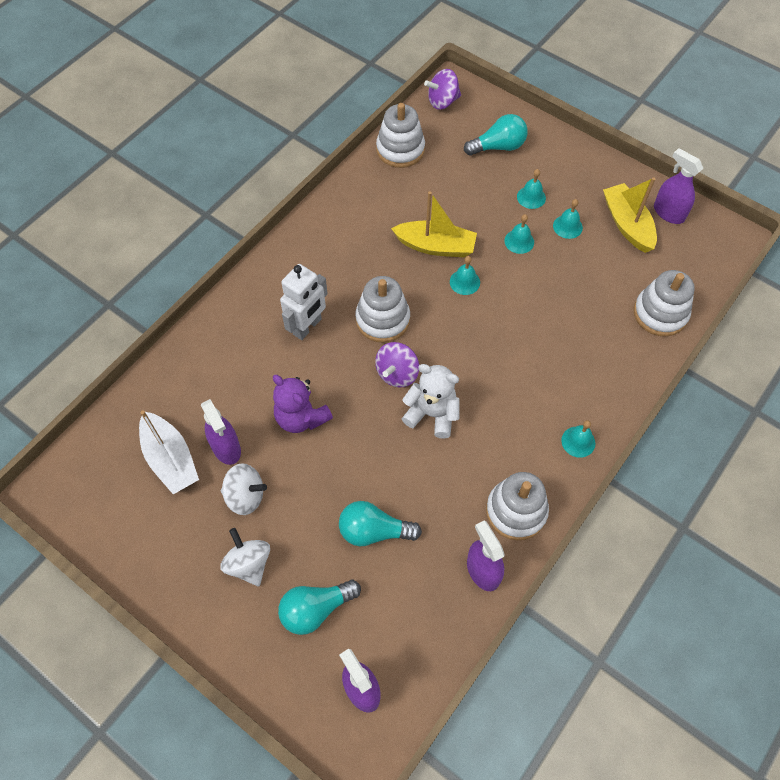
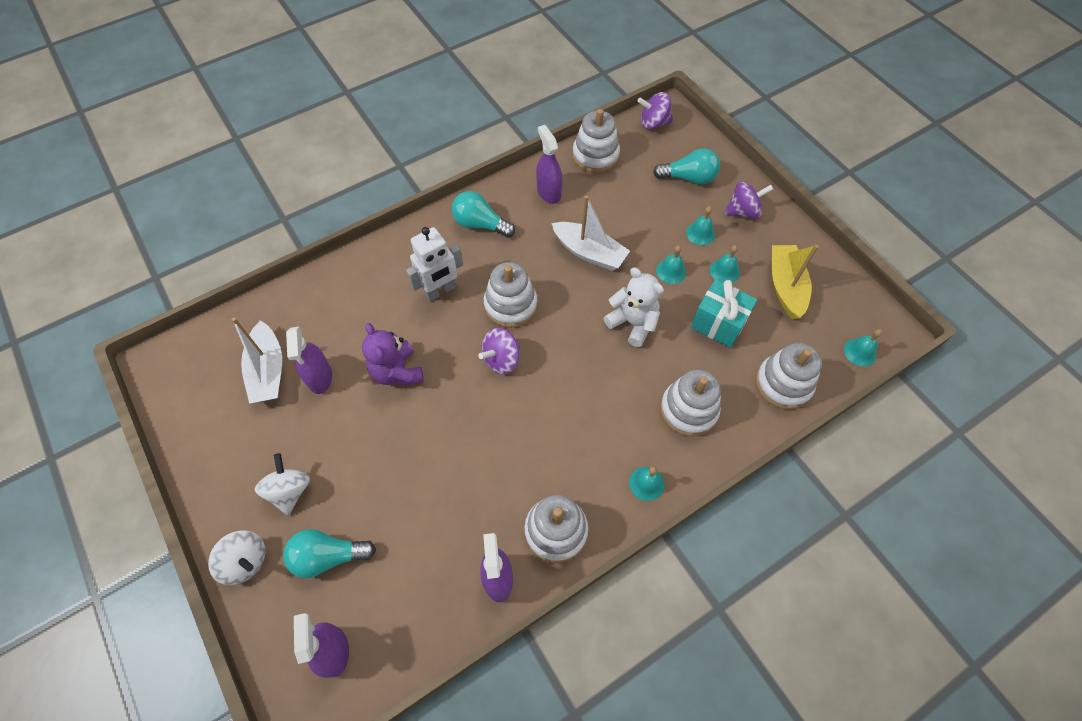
camera: 20 degrees right, 0 degrees up
(245, 496) = (315, 427): white spinning top -> white spinning top (246, 561)
(374, 531) = (414, 501): turquoise light bulb -> turquoise light bulb (480, 224)
(432, 414) = (517, 408): white teddy bear -> white teddy bear (633, 323)
(435, 246) = (589, 252): yellow boat -> white boat
(464, 282) = (602, 294): turquoise bell -> turquoise bell (860, 352)
(561, 165) = (743, 211): none -> purple spinning top
(582, 277) = (718, 323): none -> turquoise gift
(587, 364) = (688, 410): none -> white stacking toy
(668, 213) = (832, 287): purple spray bottle -> purple spray bottle (548, 192)

